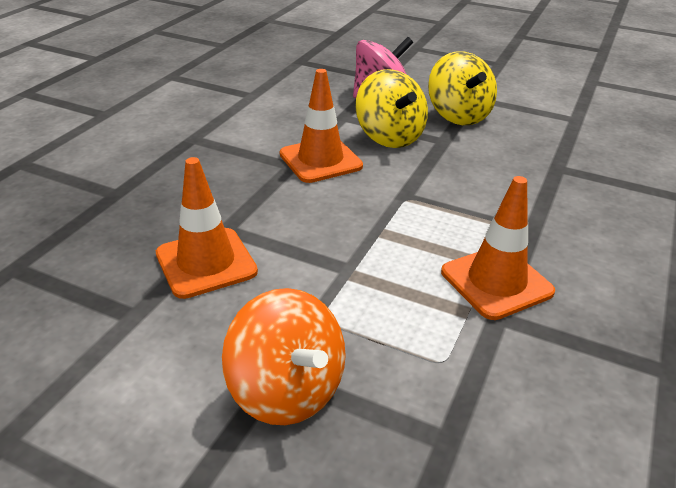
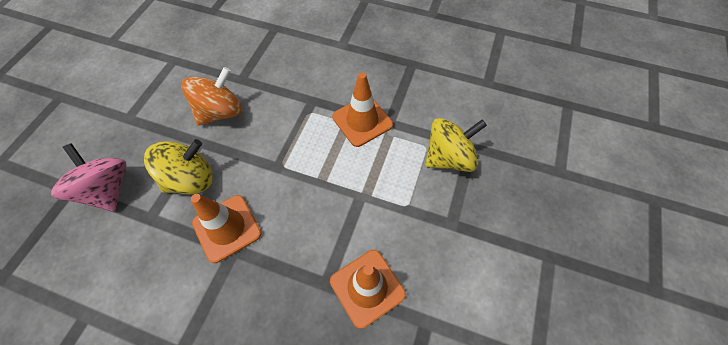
camera: 95 degrees left, 25 degrees up
(287, 390) = (462, 217): orange spinning top -> orange spinning top (220, 112)
(458, 115) = (158, 131): yellow spinning top -> yellow spinning top (448, 157)

